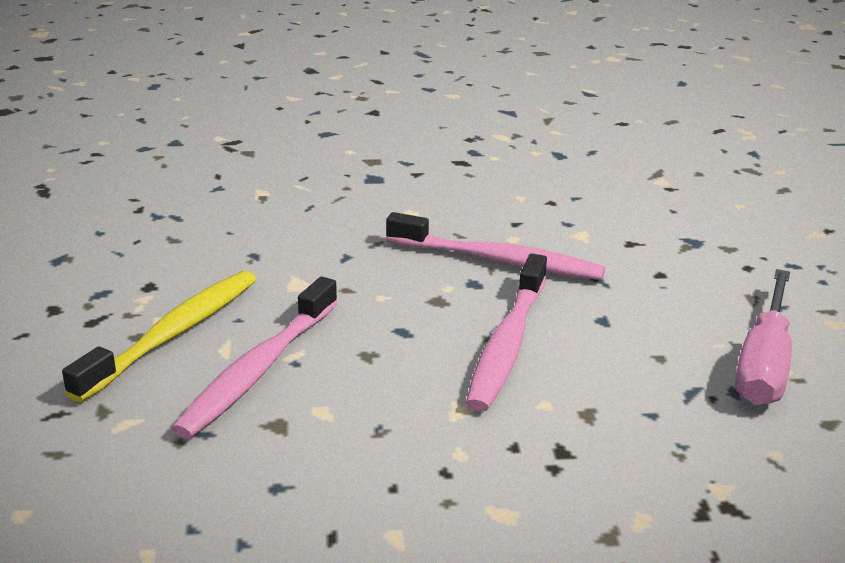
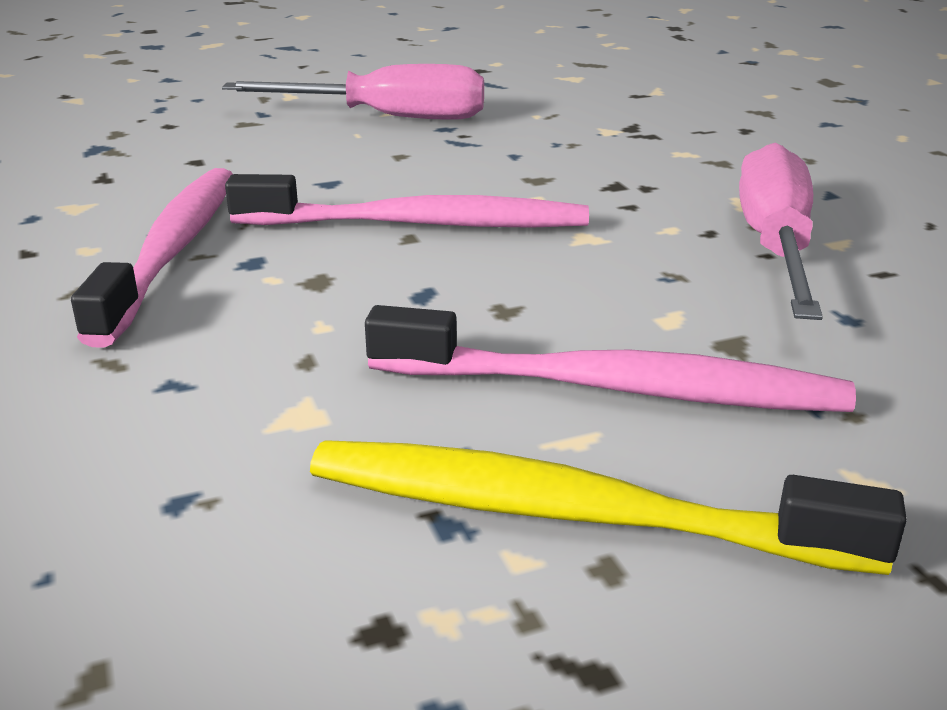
camera: 105 degrees left, 0 degrees up
(401, 495) = (775, 246): none -> pink screwdriver

